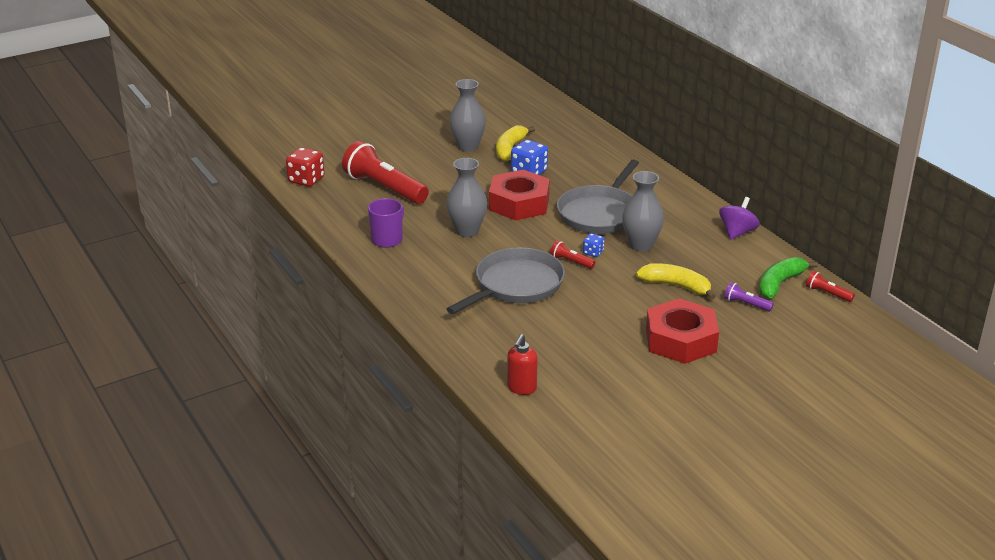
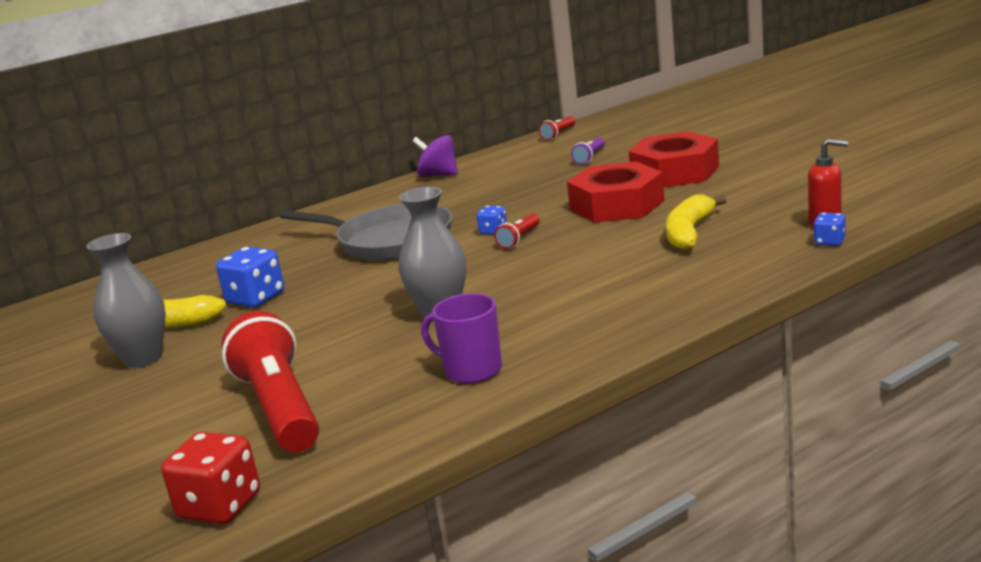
camera: 90 degrees left, 10 degrees down
(384, 188) = (279, 408): red flashlight -> red flashlight turned 120 degrees clockwise
(486, 382) = (829, 242): none -> blue dice
(515, 285) = (589, 260): grey pan -> none
(519, 203) = (355, 291): red nut -> red nut (616, 205)
(641, 245) = (472, 211): grey vase -> none
(676, 286) = (563, 186): yellow banana -> yellow banana (689, 233)
(780, 283) = (544, 150): green banana -> none

